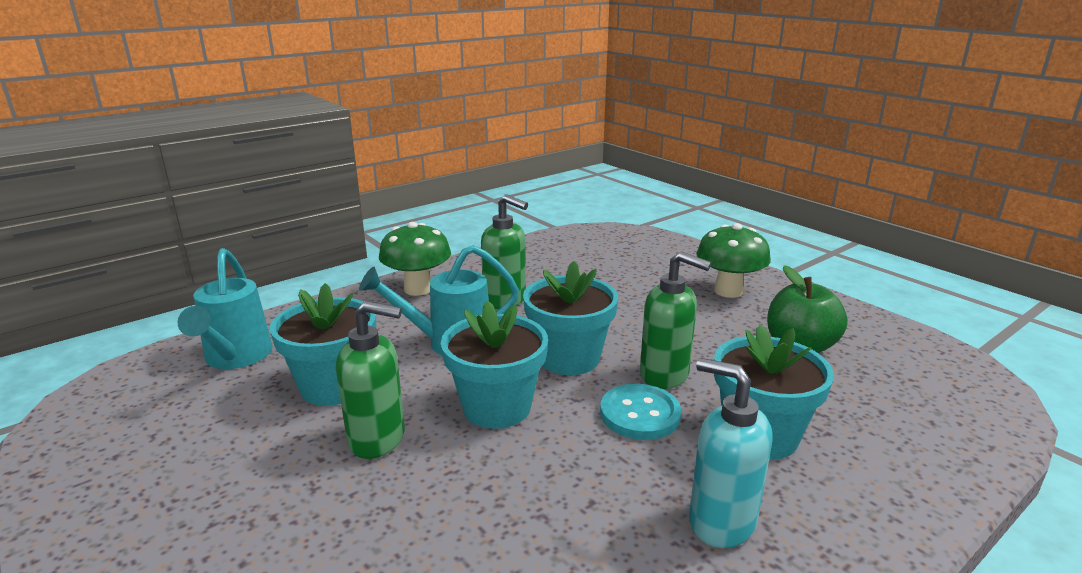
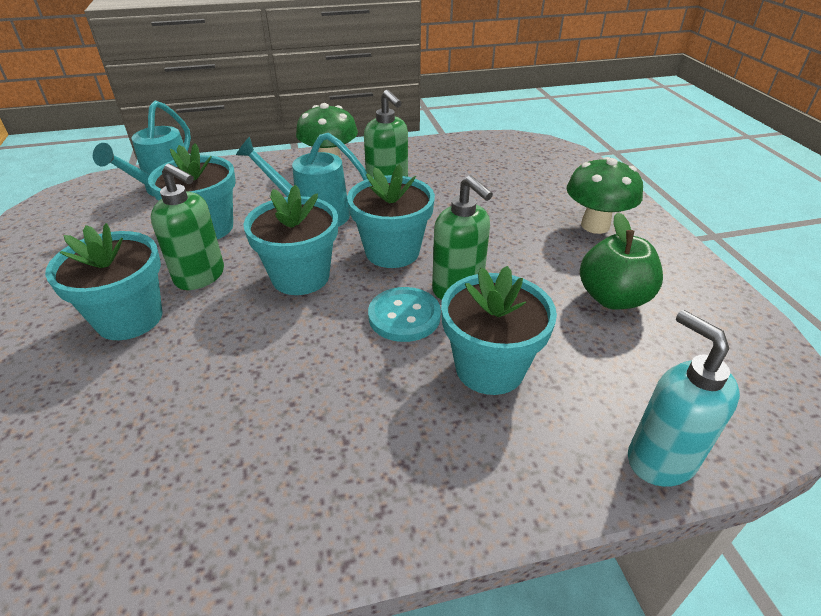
camera: 25 degrees right, 15 degrees up
(331, 510) = (129, 318): none -> turquoise flower pot
(721, 521) = (383, 428): turquoise soap dispenser -> turquoise soap dispenser (660, 459)

